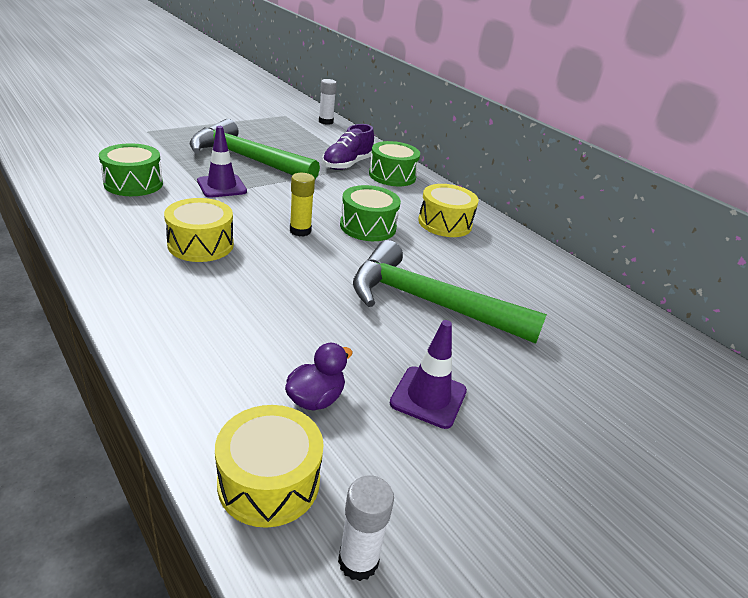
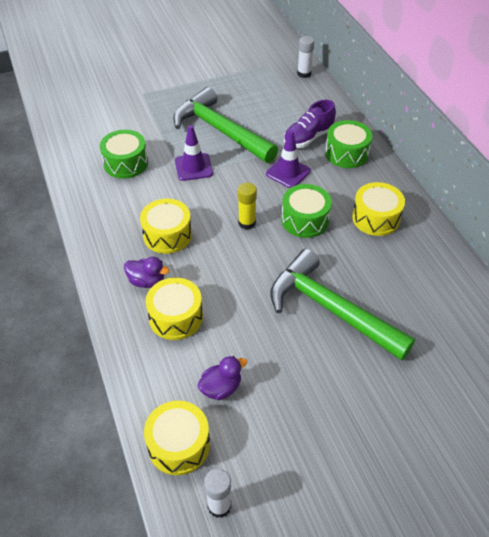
camera: 20 degrees right, 15 degrees up
(180, 290) = (147, 281): none -> purple duck
(230, 325) = (176, 317): none -> yellow drum
(428, 397) = (300, 397): purple traffic cone -> purple traffic cone (288, 172)

